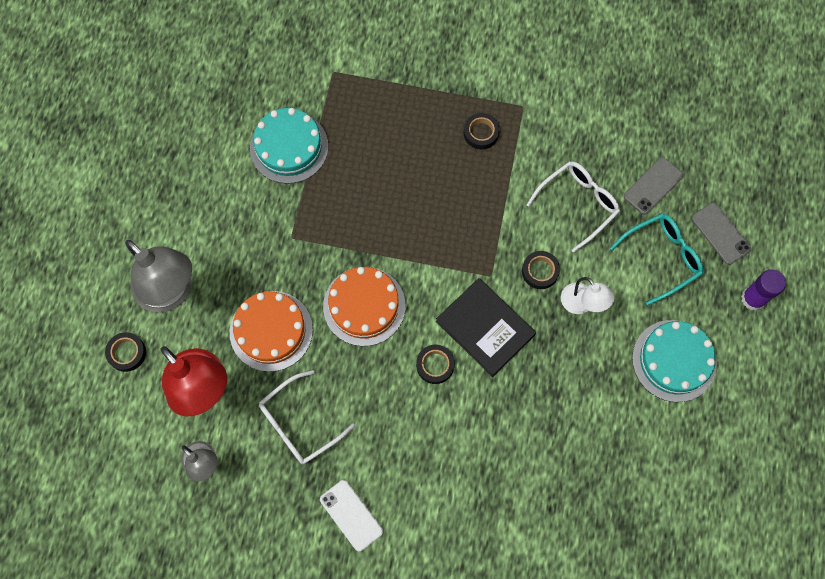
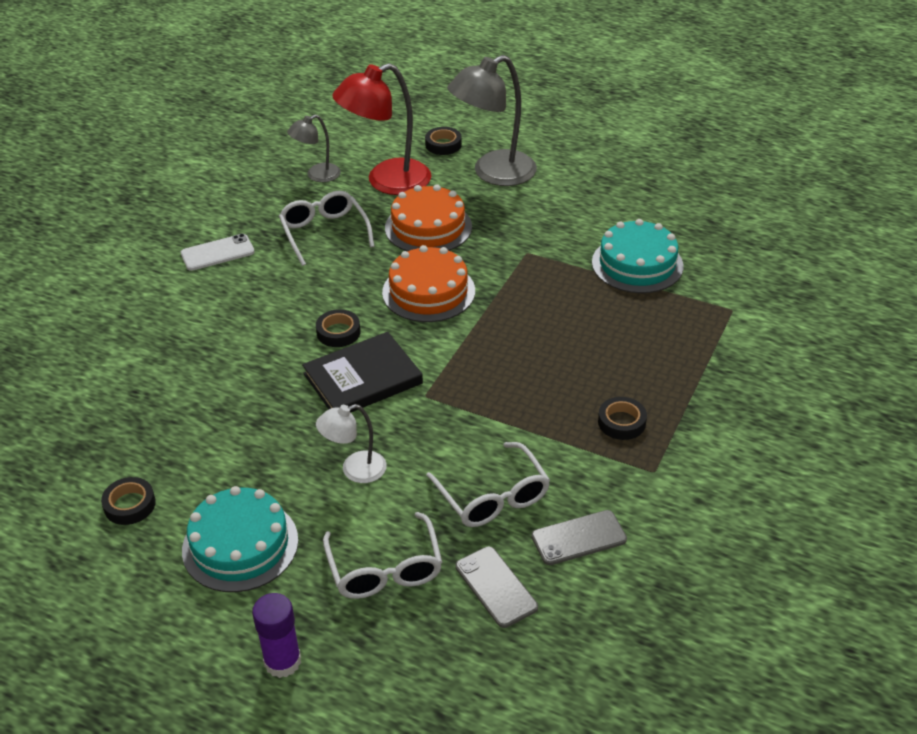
camera: 105 degrees right, 30 degrees down
(540, 271) = (413, 440): black tape -> black tape (130, 505)
(662, 257) = (385, 569): turquoise glasses -> white glasses
(720, 233) = (395, 650): grey phone -> grey phone (578, 538)

